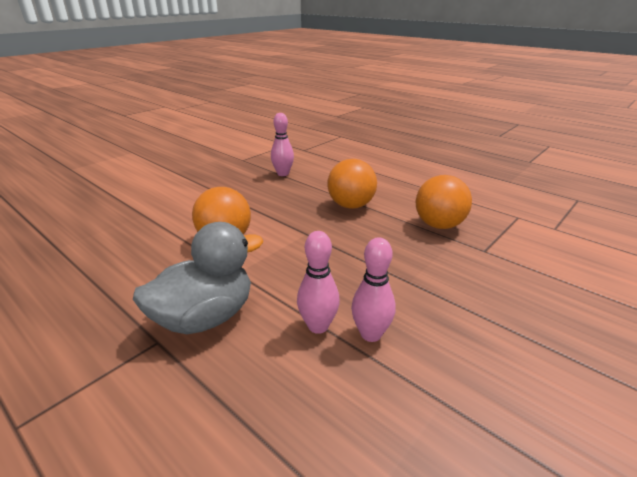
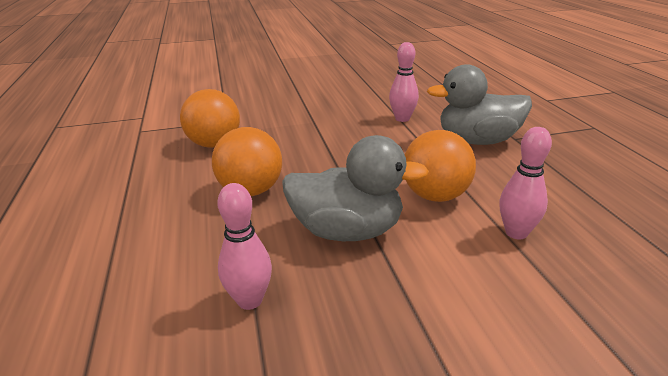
camera: 145 degrees left, 0 degrees up
(267, 204) = (347, 231): none -> grey duck
(370, 334) = (375, 109): pink bowling pin -> pink bowling pin (516, 233)

